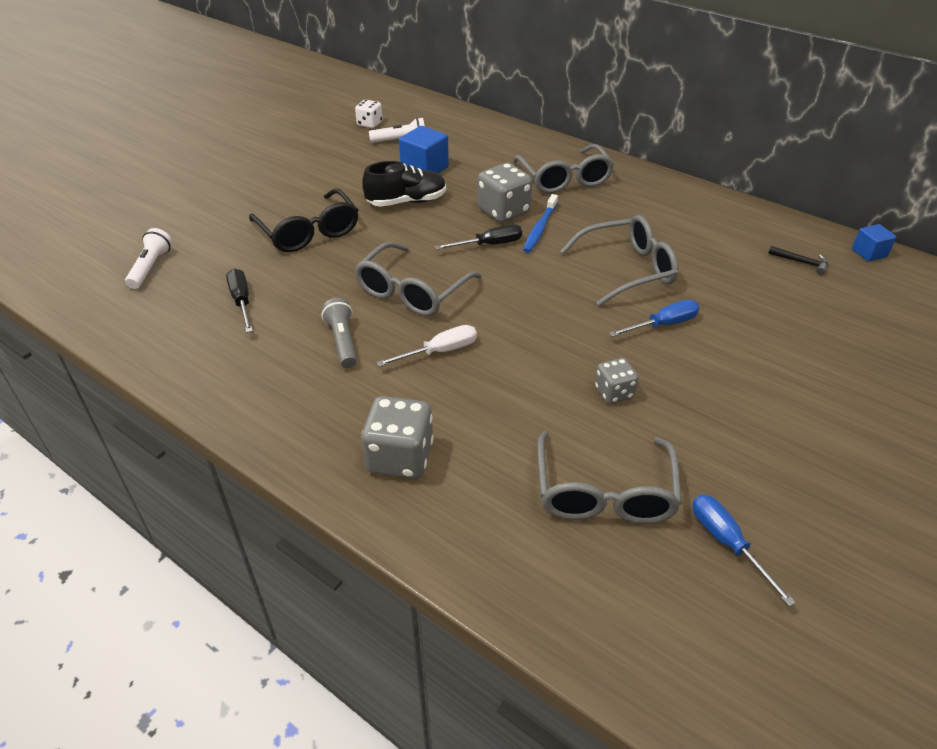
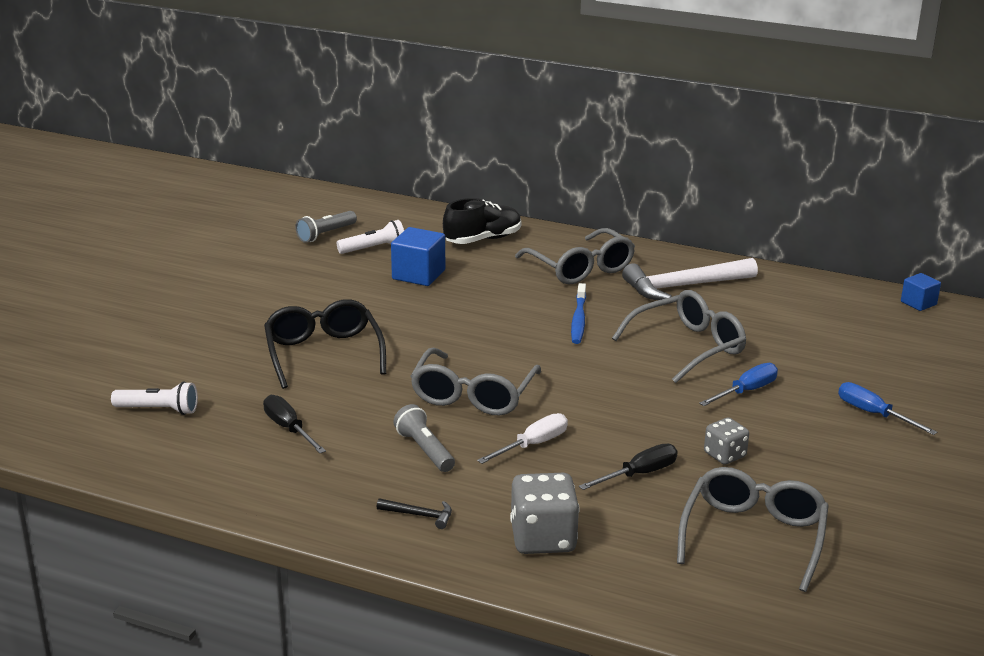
camera: 15 degrees left, 15 degrees down
(151, 267) = (158, 410): white flashlight -> white flashlight turned 105 degrees clockwise
(309, 232) = (323, 353): black glasses -> black glasses turned 150 degrees counterclockwise
(369, 124) = (326, 234): white dice -> grey flashlight
(407, 202) = (417, 310): black shoe -> black shoe (483, 239)
(489, 245) = (532, 341): black screwdriver -> black screwdriver (639, 474)
(503, 211) = (530, 307): grey dice -> none
(604, 493) = (753, 536): grey glasses -> grey glasses turned 150 degrees counterclockwise
(649, 207) = (684, 286): none -> white hammer
(727, 543) = (879, 555): blue screwdriver -> blue screwdriver (873, 414)
(801, 262) = (857, 319): black hammer -> black hammer (419, 515)

